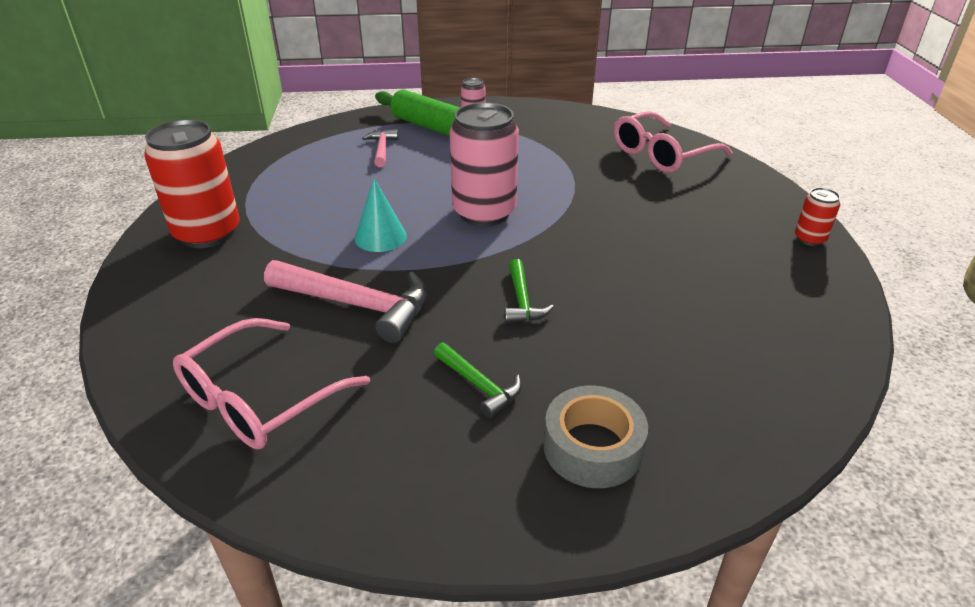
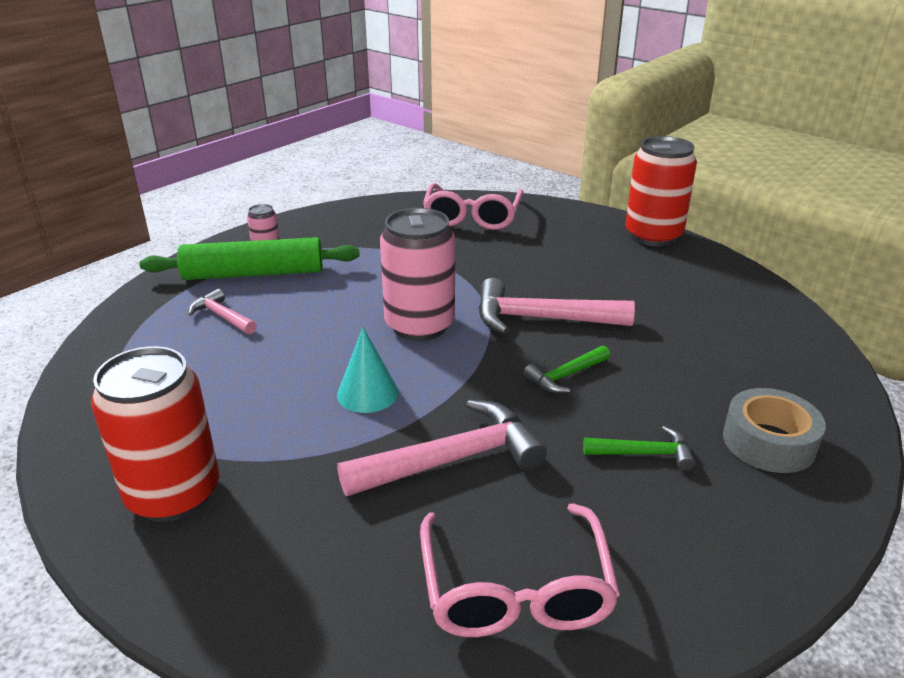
camera: 45 degrees left, 5 degrees down
(522, 301) = (565, 376): green hammer -> green hammer turned 105 degrees clockwise
(578, 253) = (541, 319): none -> pink hammer
(809, 239) = (653, 236): red can -> red can, size x2.14

